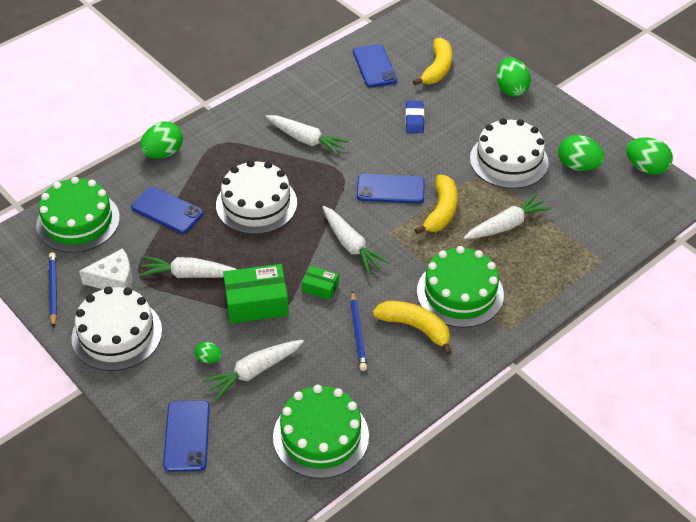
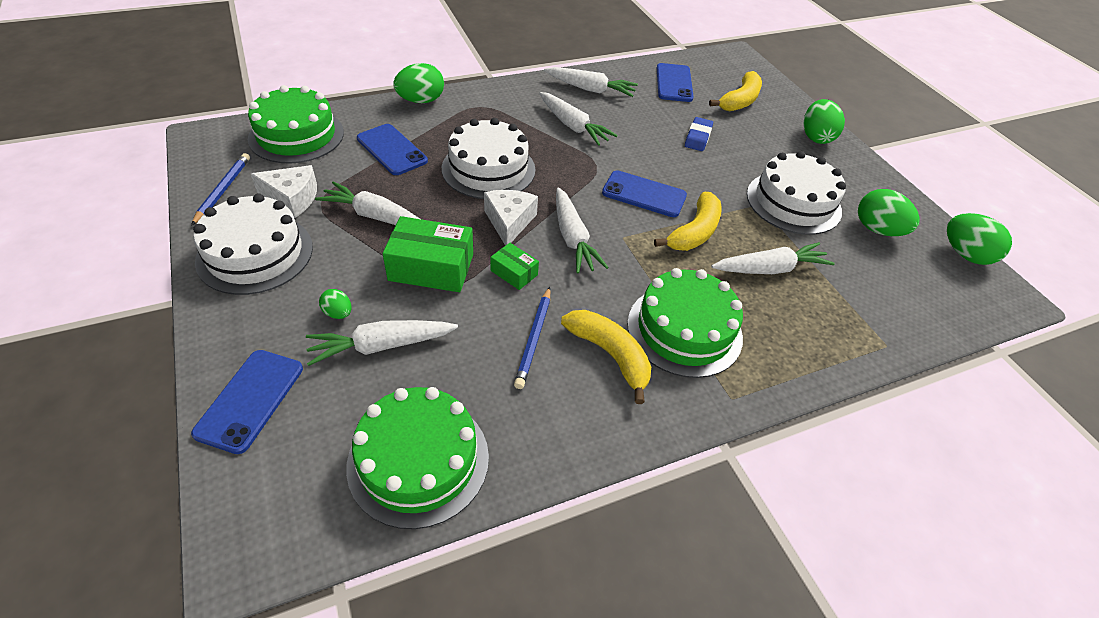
camera: 15 degrees right, 0 degrees up
(296, 247) = (509, 222): none -> white cheese
(304, 95) = (590, 89): none -> white carrot

